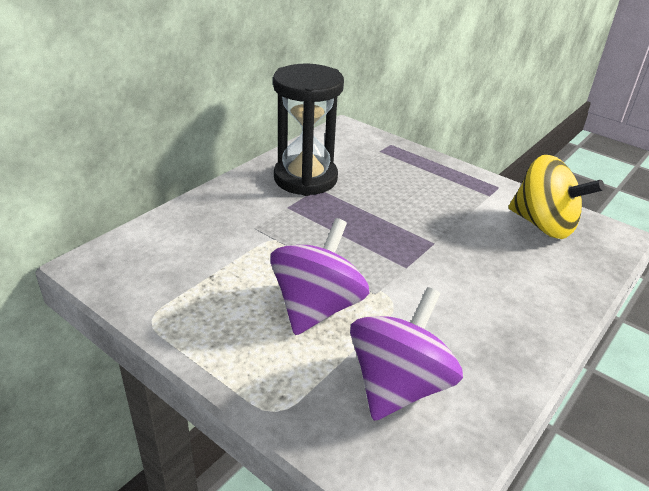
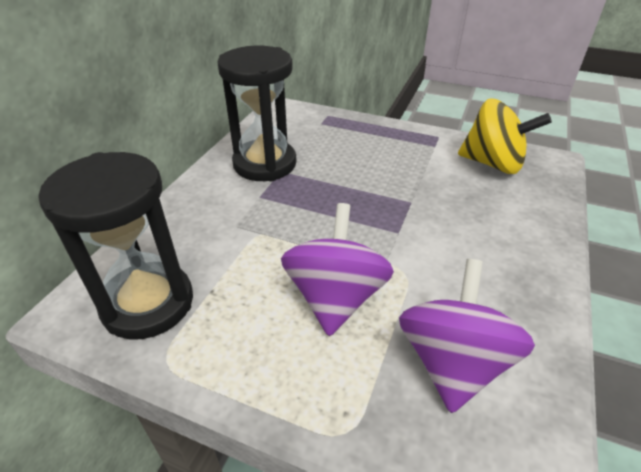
camera: 15 degrees left, 5 degrees up
(153, 273) = (148, 303): none -> black hourglass

